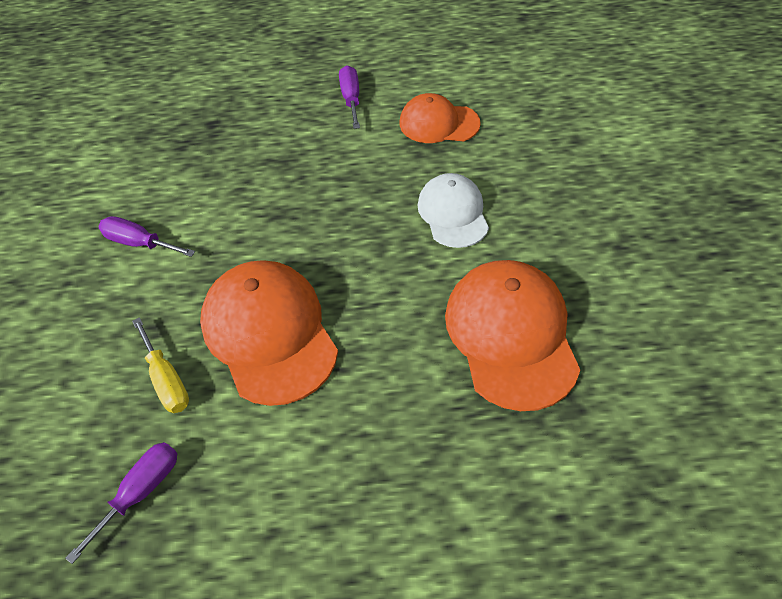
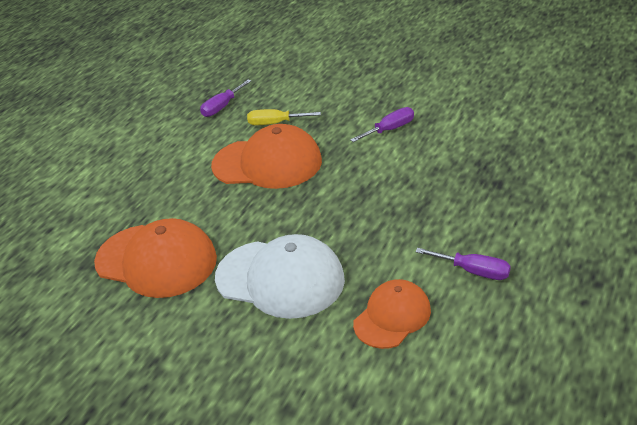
camera: 125 degrees right, 15 degrees down
(140, 492) = (222, 107): purple screwdriver -> purple screwdriver turned 60 degrees clockwise
(453, 213) = (280, 279): white cap -> white cap, size x1.63

